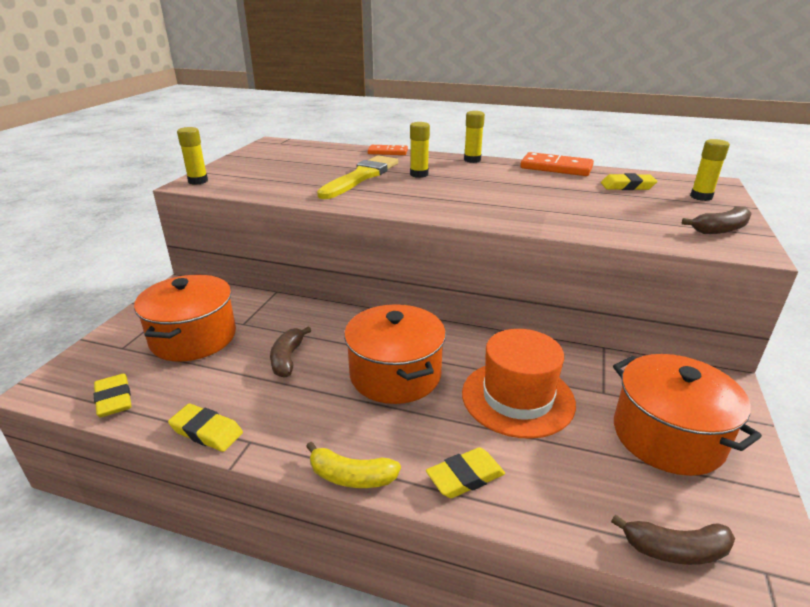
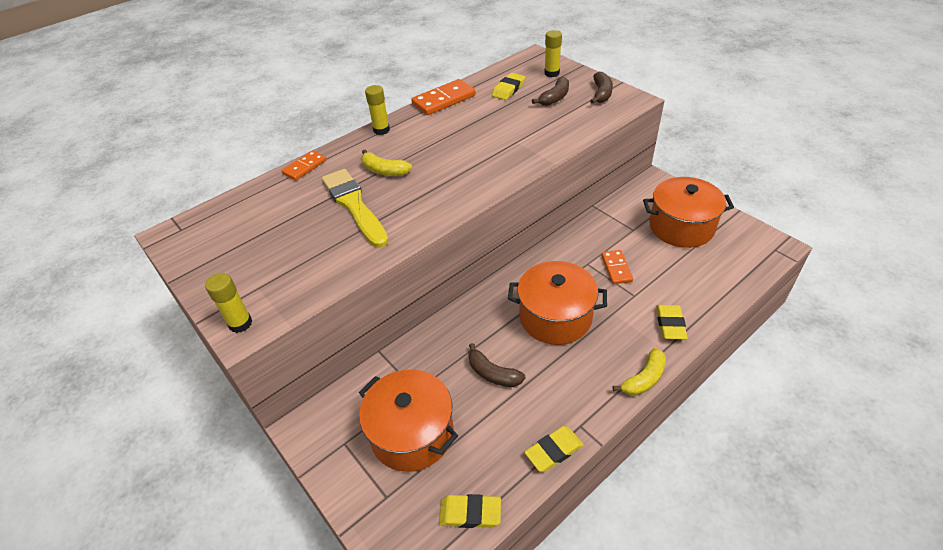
camera: 55 degrees left, 15 degrees up
(419, 174) = (384, 171): yellow glue stick -> yellow banana
(517, 398) = (616, 268): orange hat -> orange domino
(675, 550) = (753, 270): brown banana -> brown banana (555, 98)

